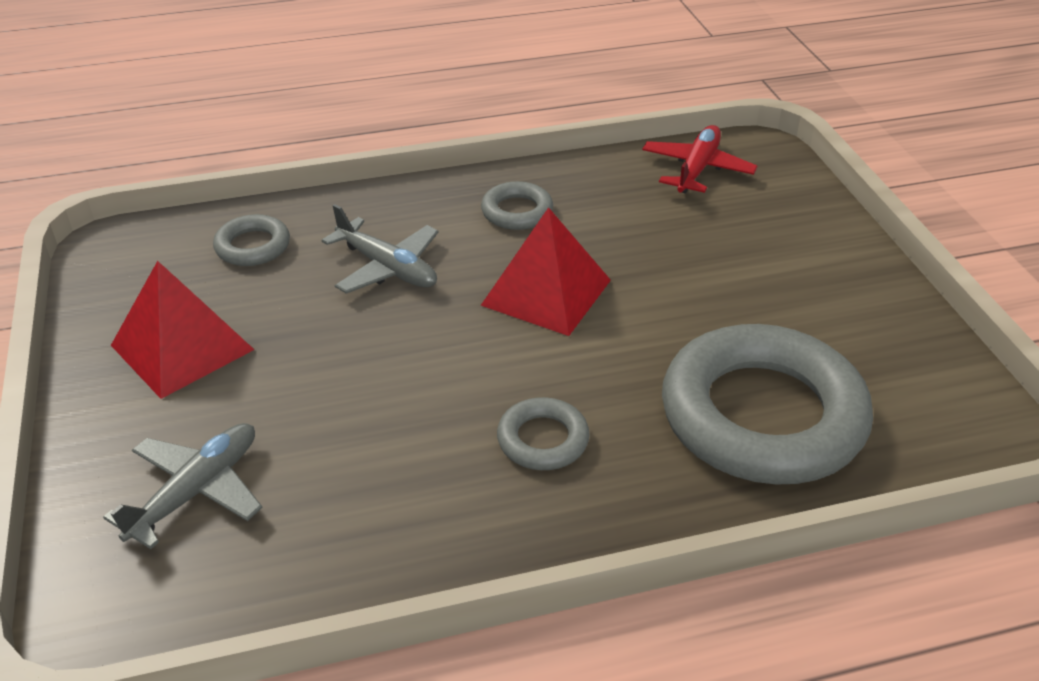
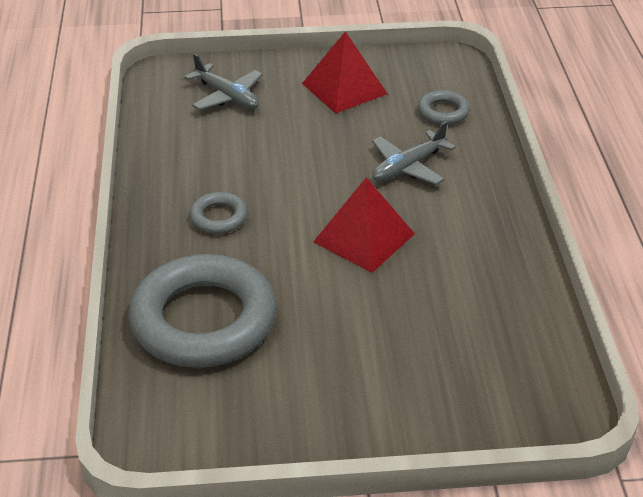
camera: 100 degrees right, 0 degrees up
(517, 211) = (471, 235): grey ring -> none
(697, 169) = (529, 357): red plane -> none

